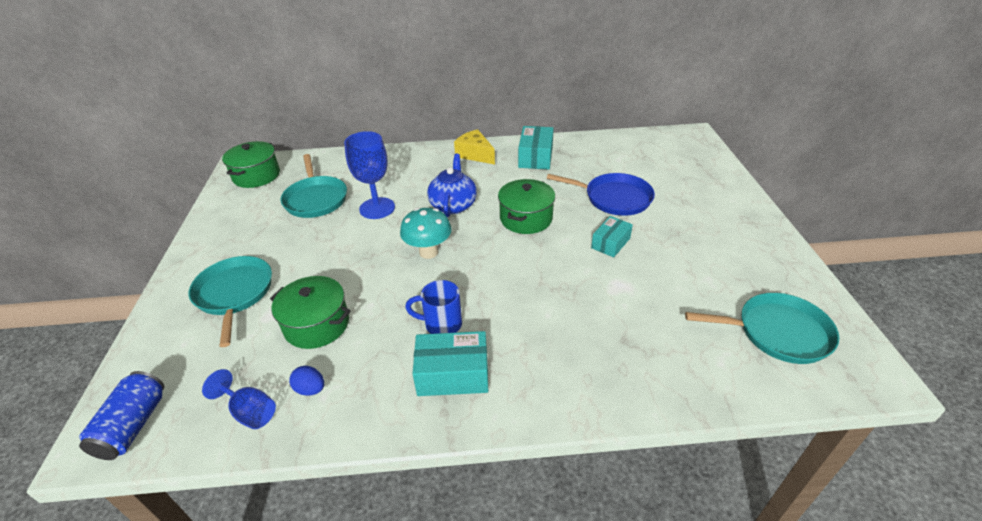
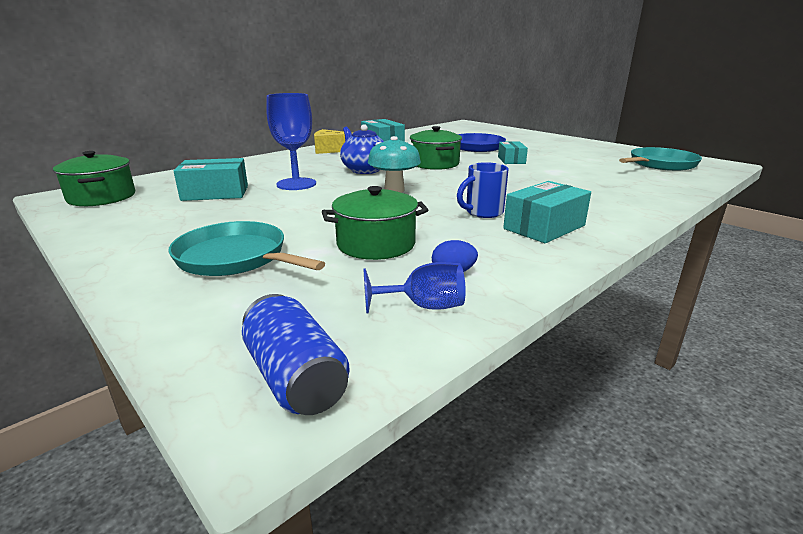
camera: 40 degrees left, 15 degrees down
(316, 199) = (215, 193): turquoise pan -> turquoise box

